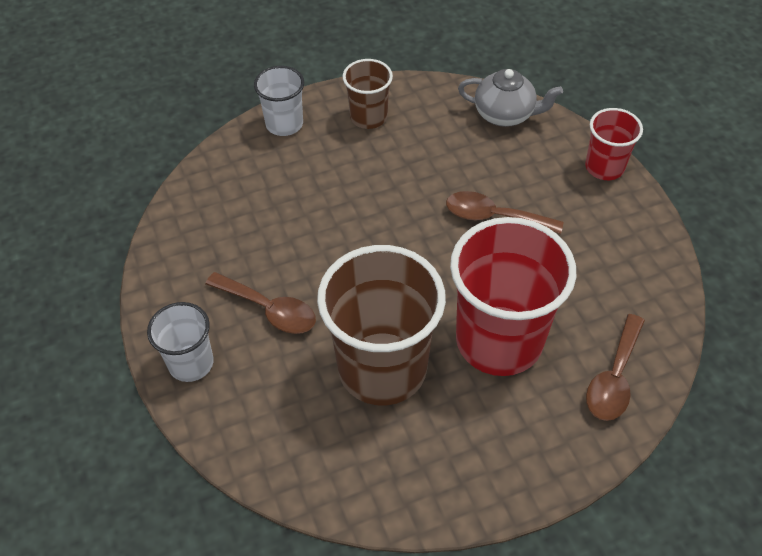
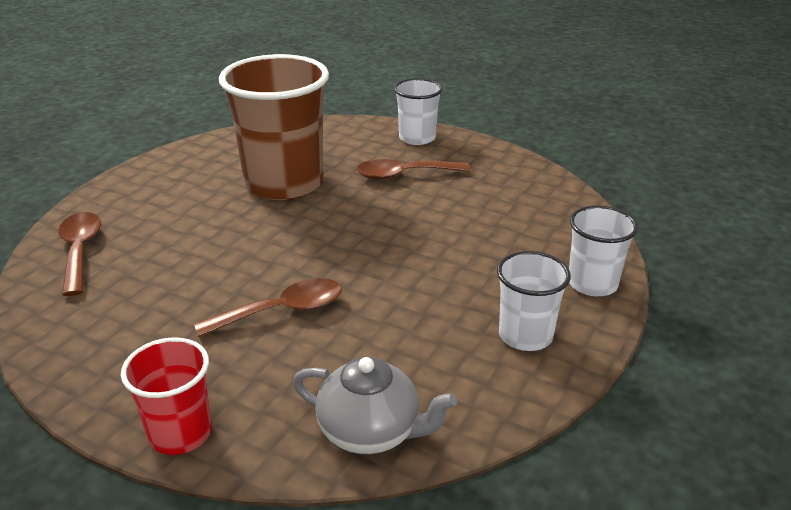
camera: 140 degrees right, 20 degrees down
(368, 117) = (525, 335): brown cup -> white cup
(499, 340) = (202, 231): red cup -> none
(505, 115) = (371, 432): grey teapot -> grey teapot turned 135 degrees counterclockwise

